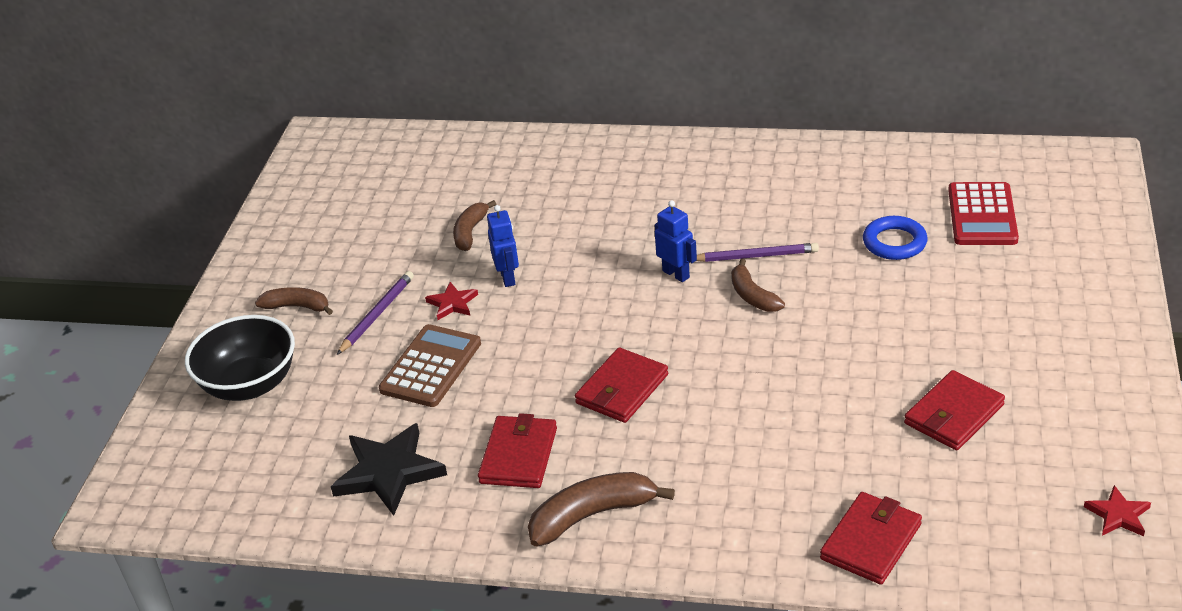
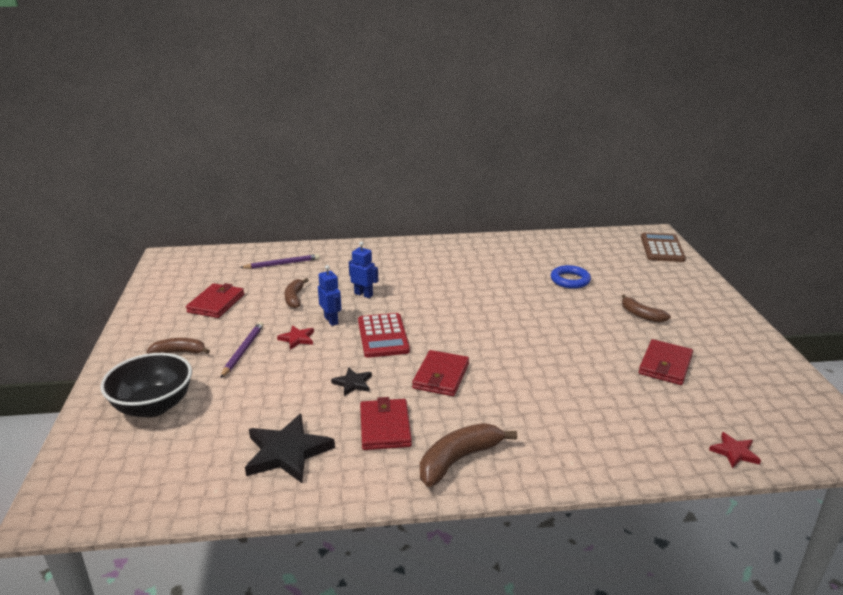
camera: 20 degrees left, 10 degrees down
(431, 367) = (295, 378): brown calculator -> brown calculator (662, 248)
(501, 385) = (353, 383): none -> black star
(676, 274) = (444, 308): blue robot -> blue robot (363, 294)
(752, 296) = (500, 315): brown banana -> brown banana (641, 315)
(755, 256) = (490, 294): purple pencil -> purple pencil (282, 264)
(871, 541) = (664, 448): red wallet -> red wallet (216, 303)
(982, 215) = (611, 263): red calculator -> red calculator (383, 336)
(1118, 515) = (804, 409): red star -> red star (734, 452)

